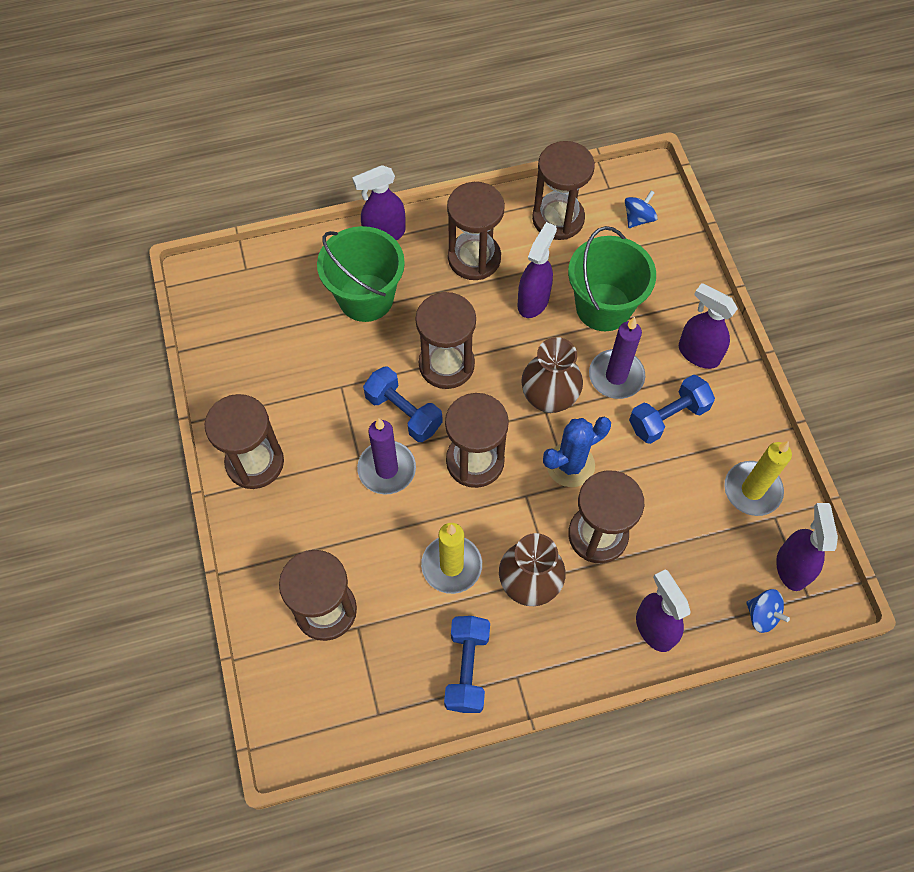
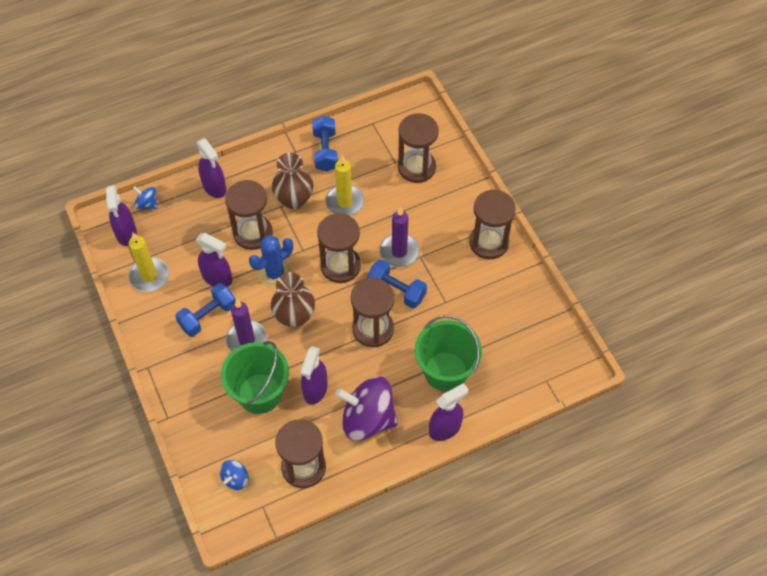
camera: 170 degrees right, 5 degrees down
(474, 258) = (367, 419): brown hourglass -> purple spinning top
(698, 353) = (185, 367): purple spray bottle -> purple spray bottle (217, 278)

